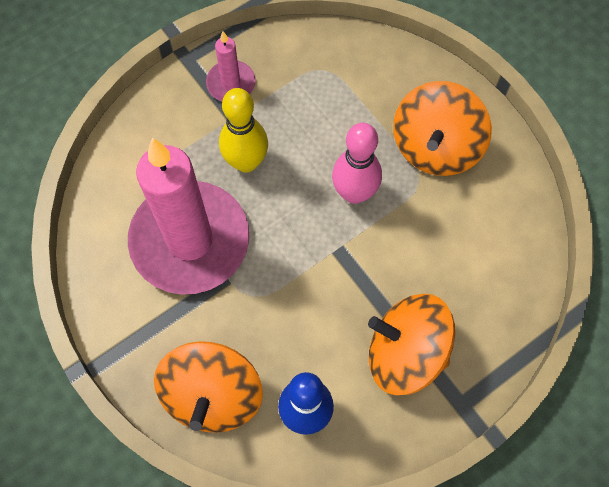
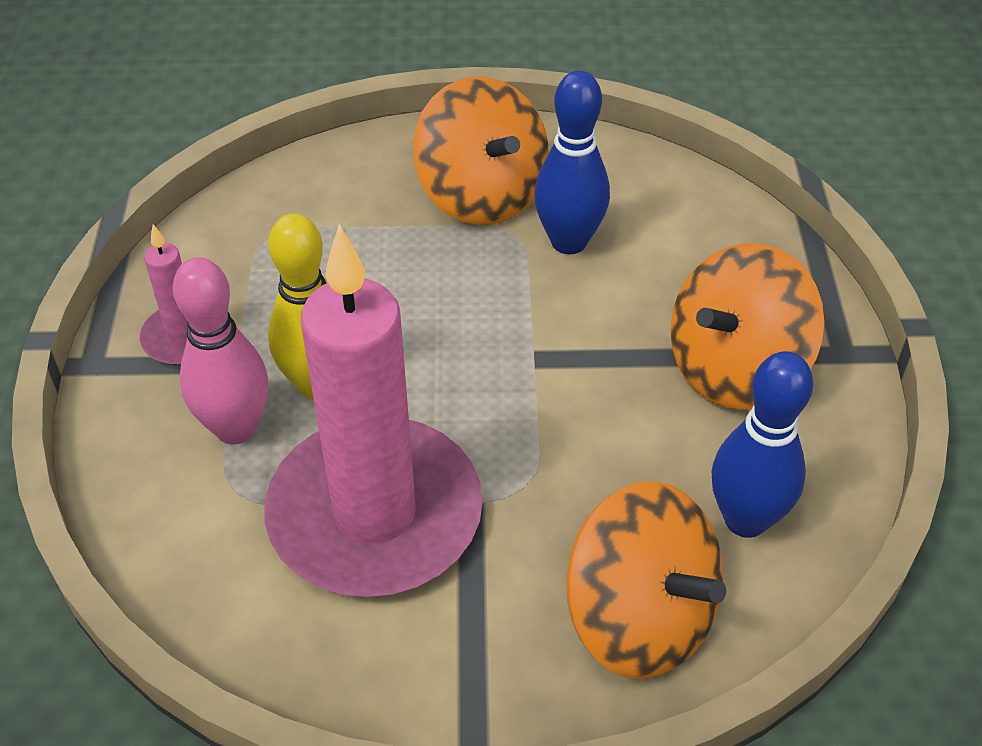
camera: 55 degrees left, 20 degrees down
(354, 193) = (471, 300): pink bowling pin -> pink bowling pin (235, 428)
(434, 213) = (569, 242): none -> blue bowling pin

